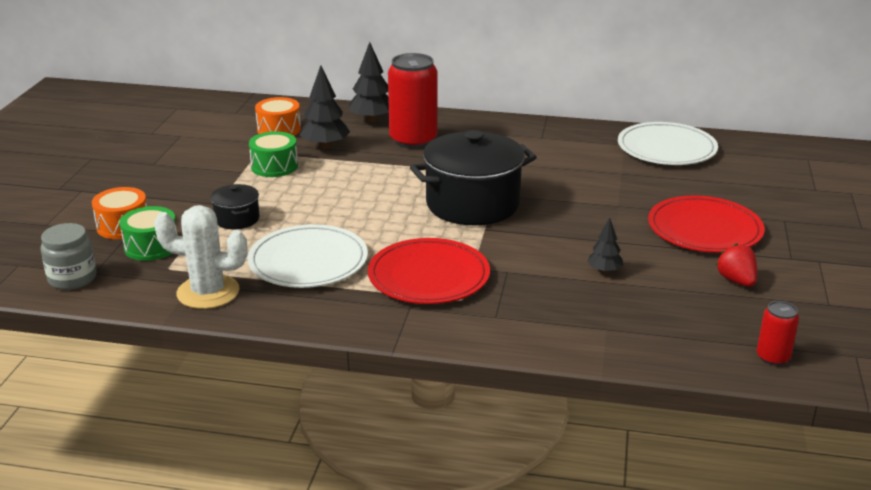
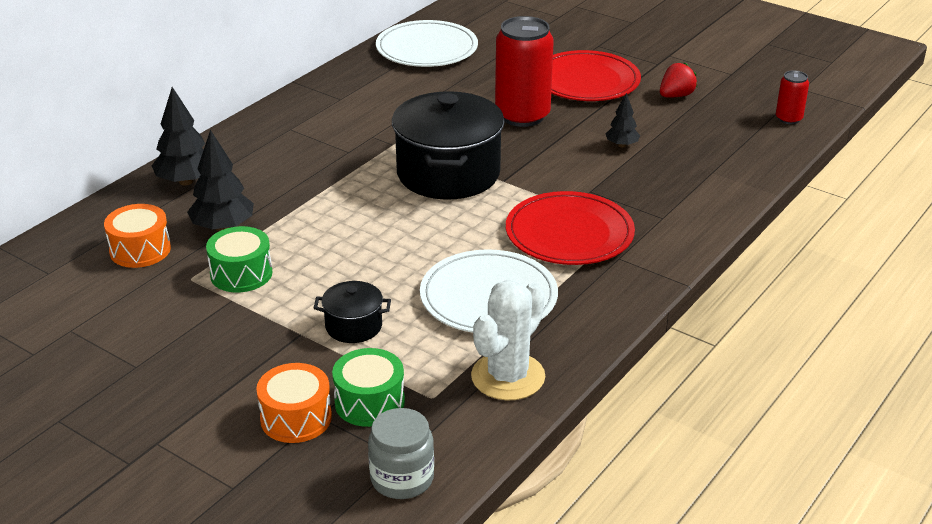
camera: 65 degrees left, 5 degrees up
(413, 140) = (269, 169): red can -> red can (522, 116)
(736, 281) = (676, 96): red strawberry -> red strawberry turned 135 degrees clockwise

